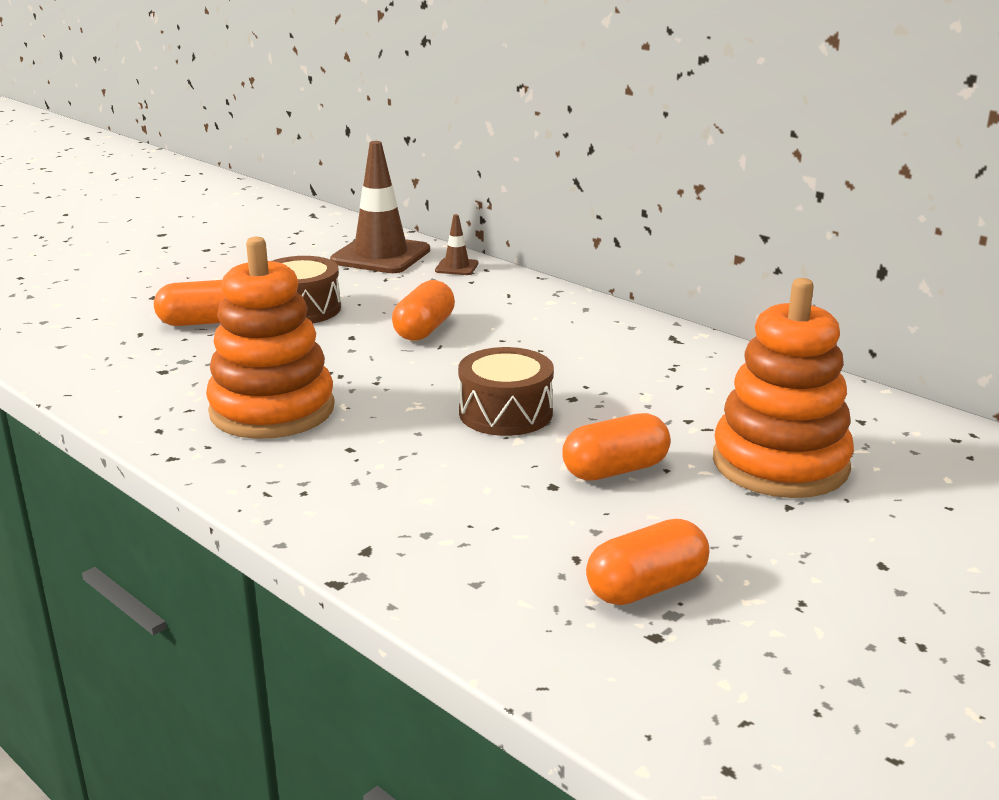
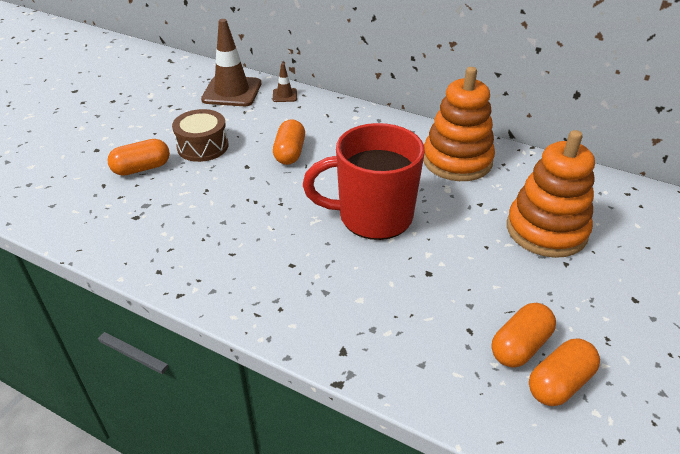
camera: 15 degrees left, 15 degrees up
(272, 410) = (226, 240): orange stacking toy -> orange stacking toy (457, 161)
(505, 413) = (373, 217): brown drum -> red mug
(615, 470) = (458, 253): orange capsule -> orange capsule (559, 383)

